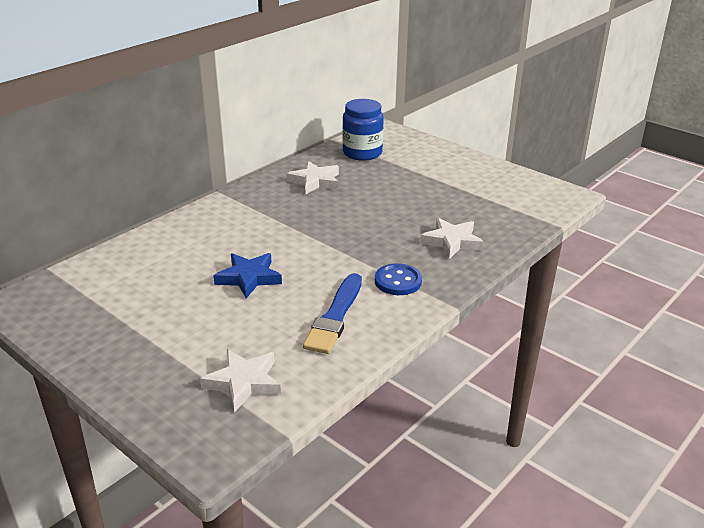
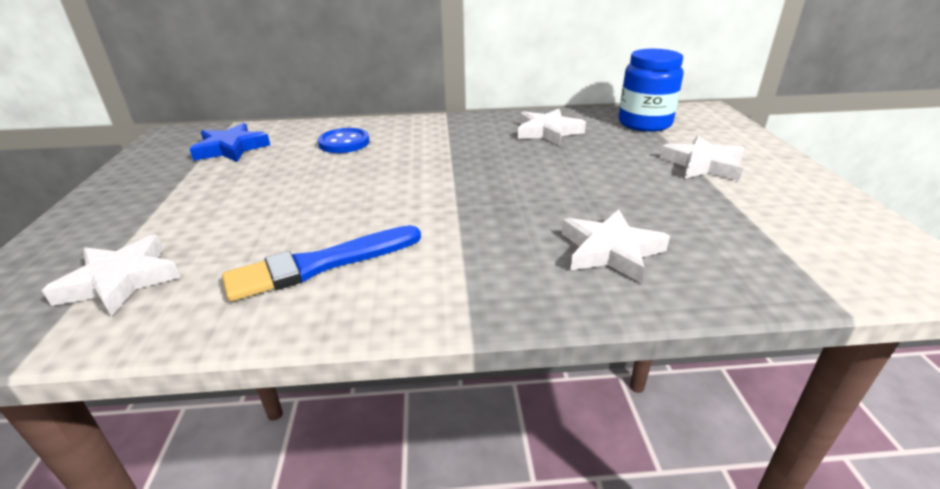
camera: 45 degrees right, 0 degrees up
(249, 278) = (329, 187): blue star -> blue star (231, 148)
(398, 281) = (457, 263): blue button -> blue button (344, 143)
(429, 172) = (703, 164): none -> white star

